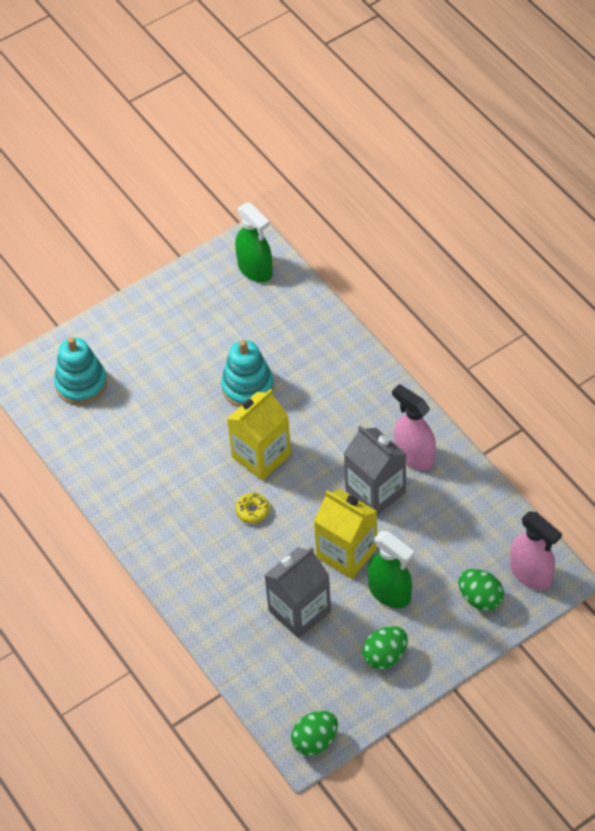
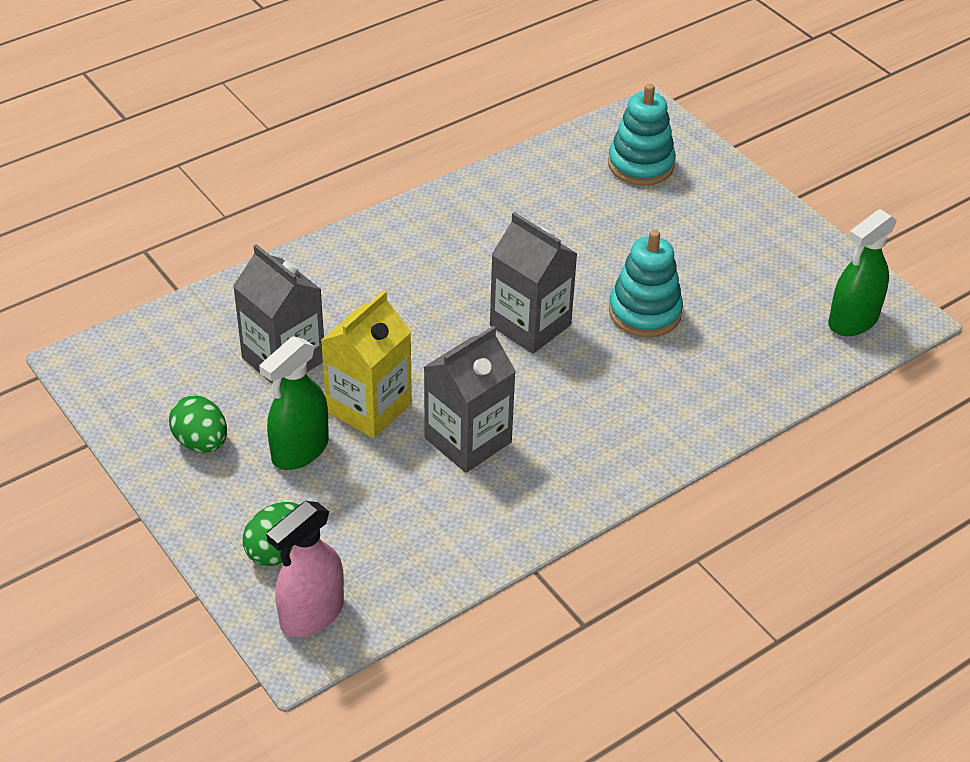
camera: 85 degrees right, 10 degrees down
(252, 511) = (442, 316): yellow donut -> none
(261, 456) = (530, 325): yellow carton -> grey carton
(315, 740) = (91, 371): green egg -> none
(414, 455) = (529, 485): pink spray bottle -> none

